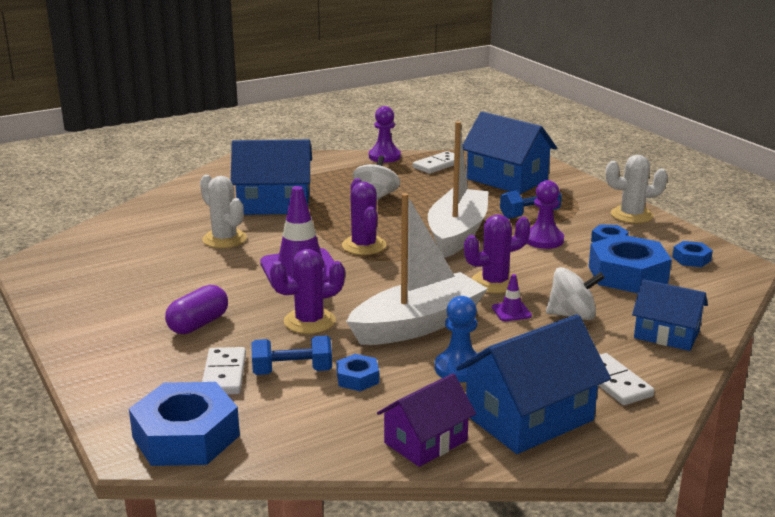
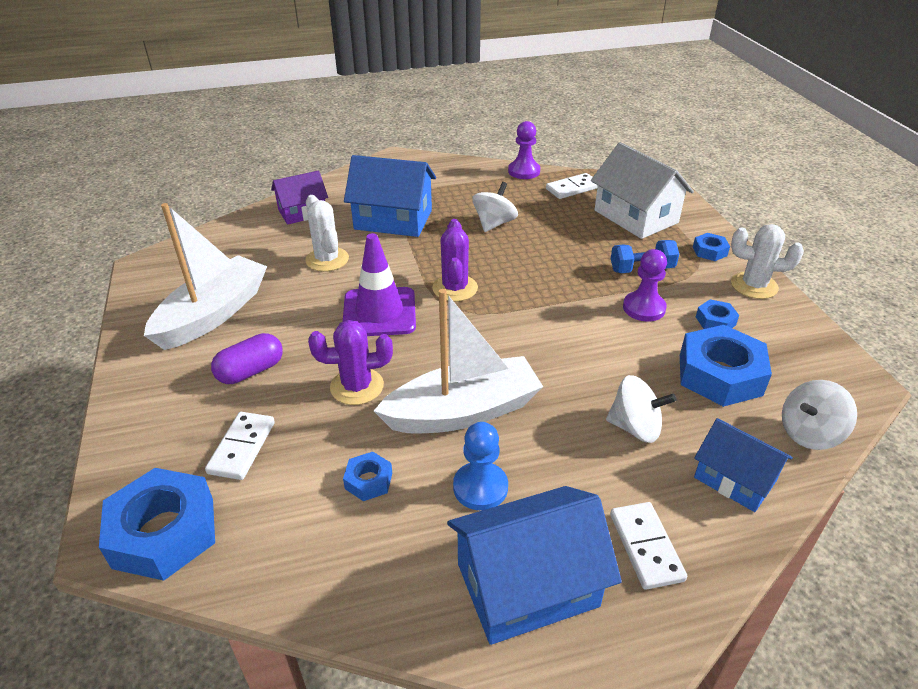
camera: 15 degrees right, 15 degrees up
(292, 371) = (308, 457): blue dumbbell -> none
(426, 442) = (398, 598): purple house -> purple house (302, 212)
(457, 233) = (556, 285): white boat -> white boat (213, 314)
(494, 283) = (568, 363): purple cactus -> none
(507, 179) = (636, 216): blue house -> white house
(511, 312) = (569, 410): purple traffic cone -> none
(691, 259) = (802, 362): blue nut -> blue nut (709, 251)
(713, 300) = (809, 433): none -> white spinning top

